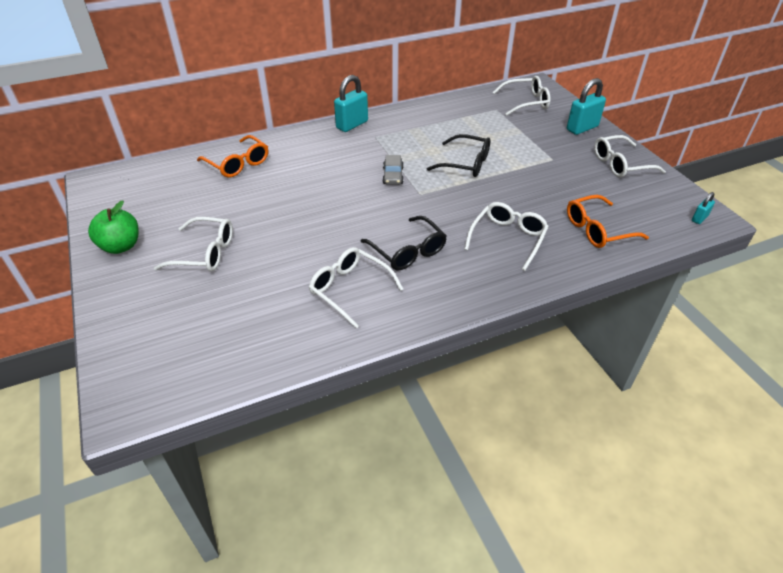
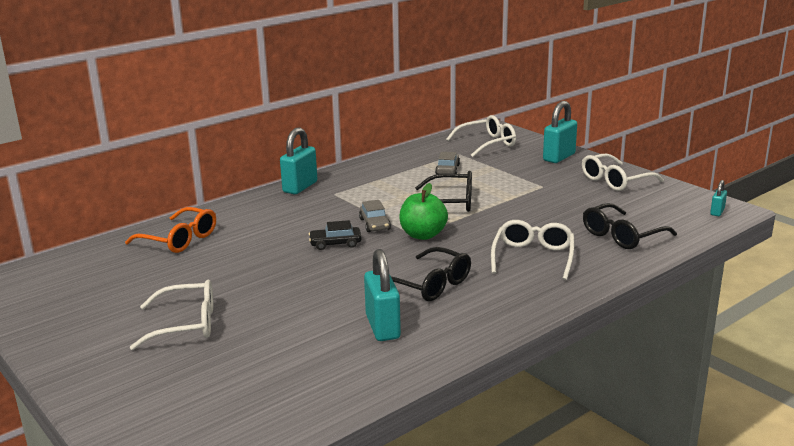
camera: 15 degrees left, 20 degrees down
(121, 246) = (72, 336): green apple -> green apple (423, 235)
(350, 289) = (383, 327): white glasses -> turquoise padlock
(353, 191) = (335, 243): none -> black car
(479, 126) = (447, 170): none -> grey car
(597, 229) = (622, 236): orange glasses -> black glasses

